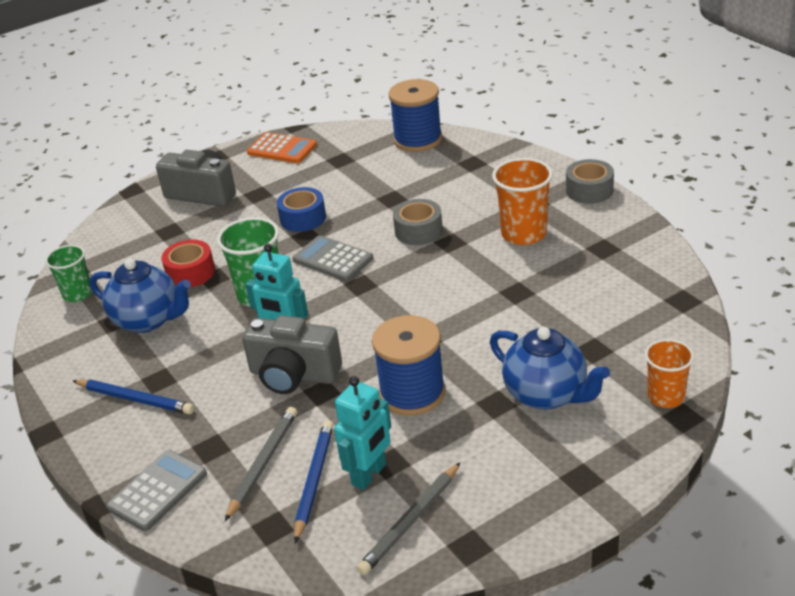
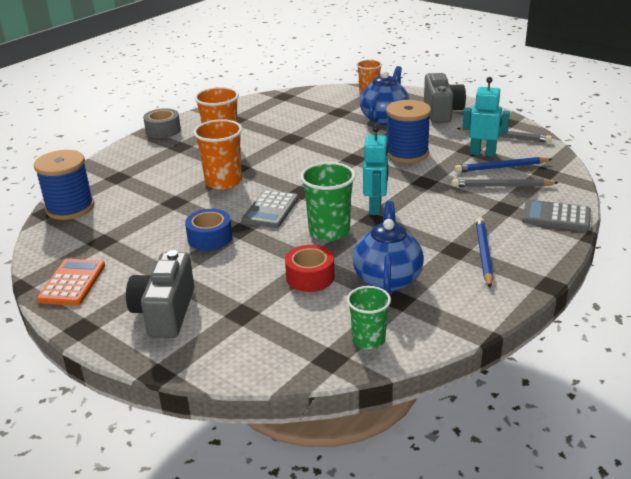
camera: 110 degrees left, 5 degrees down
(293, 375) = (415, 195): grey camera -> grey camera (441, 112)
(418, 231) = (223, 182): grey tape -> orange cup

